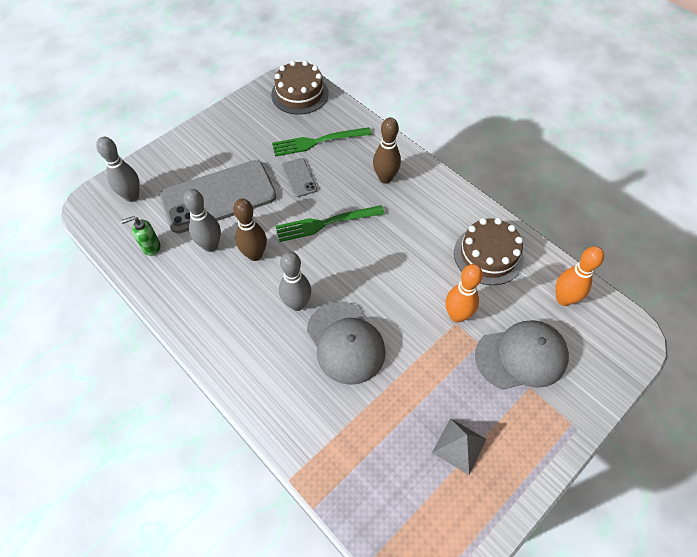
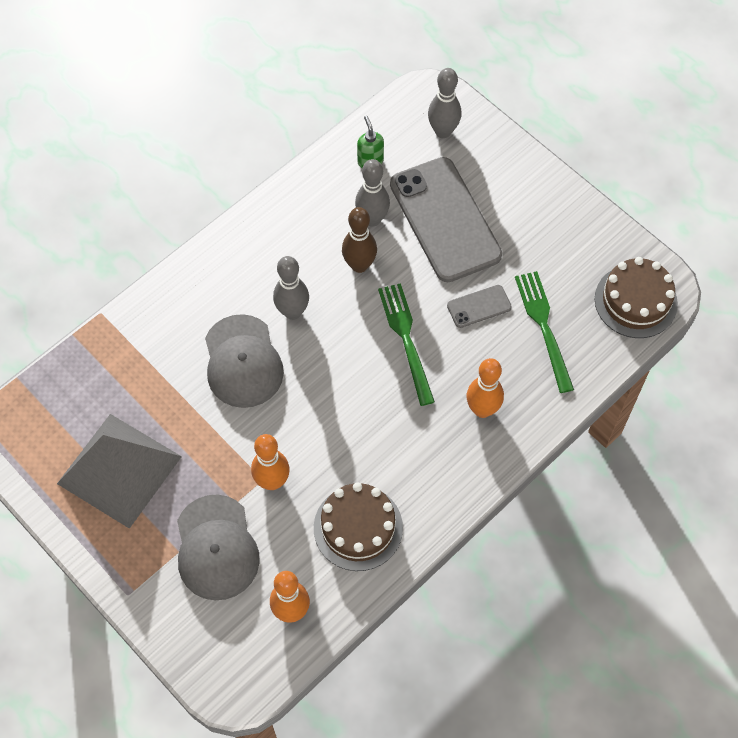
camera: 90 degrees right, 5 degrees up
(345, 342) = (243, 361): grey cap -> grey cap turned 75 degrees counterclockwise
(385, 178) = (482, 409): brown bowling pin -> orange bowling pin
(459, 445) = (119, 469): grey pyramid -> grey pyramid, size x2.07

